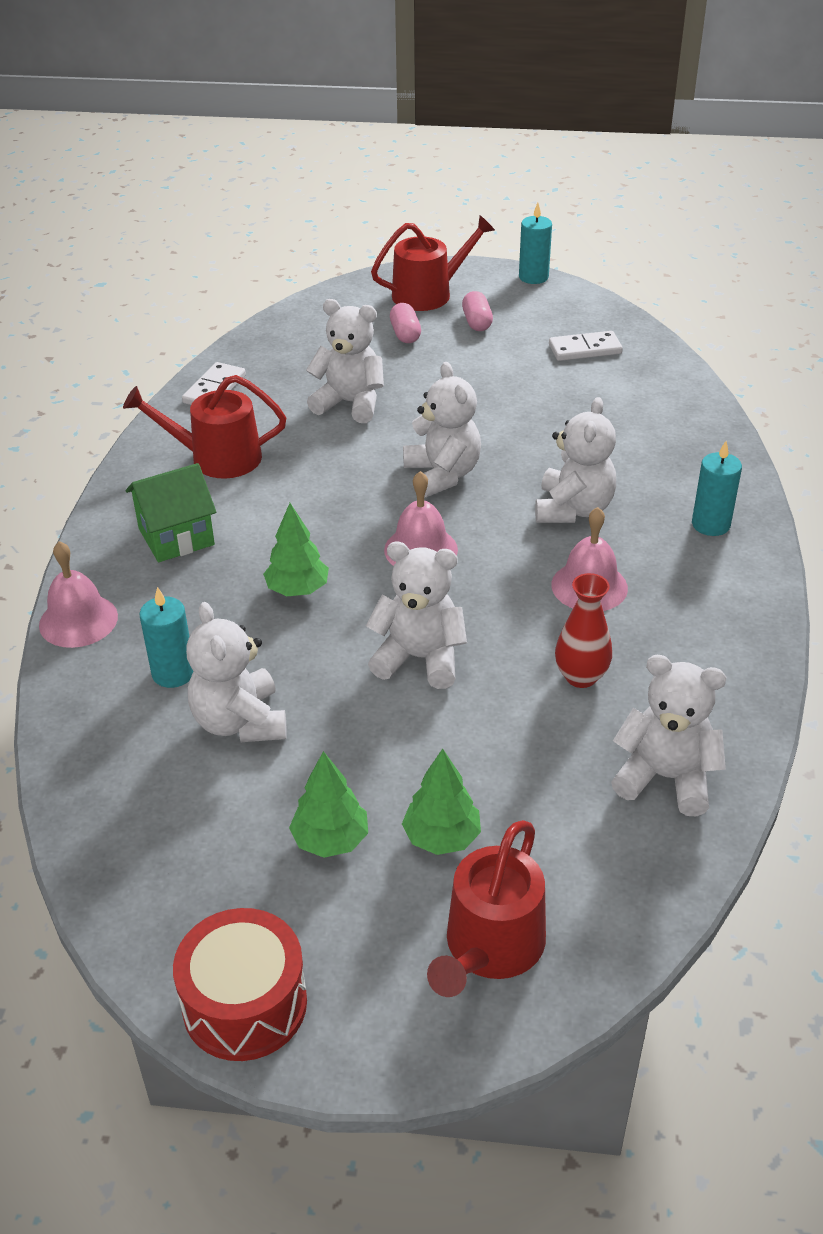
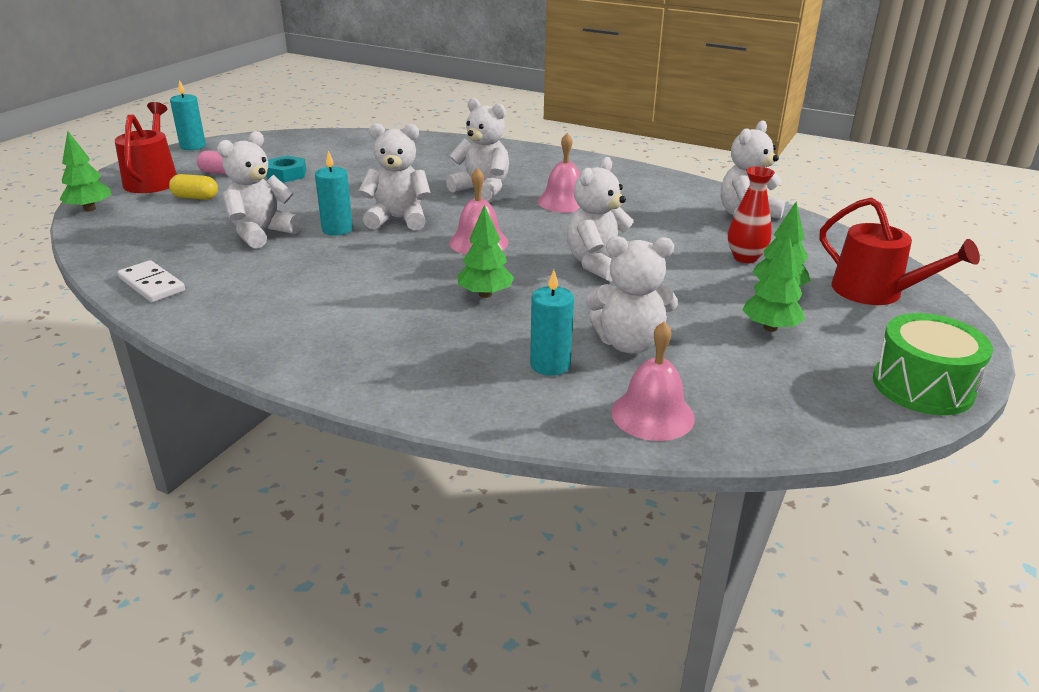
camera: 70 degrees left, 10 degrees down
(78, 620) = (439, 405): pink bell -> pink bell (652, 414)
(176, 537) = (361, 336): green house -> none
(217, 458) = (264, 300): red watering can -> none
(245, 1004) = (922, 386): red drum -> green drum
(340, 293) = (89, 209): none -> green tree
(405, 334) = (195, 197): pink capsule -> yellow capsule
(506, 361) = (286, 174): none -> turquoise nut
(581, 676) = (648, 221): red vase -> red vase (745, 258)
(585, 349) = (308, 151): white domino -> none
(710, 524) = (533, 161): turquoise candle -> turquoise candle (337, 229)

